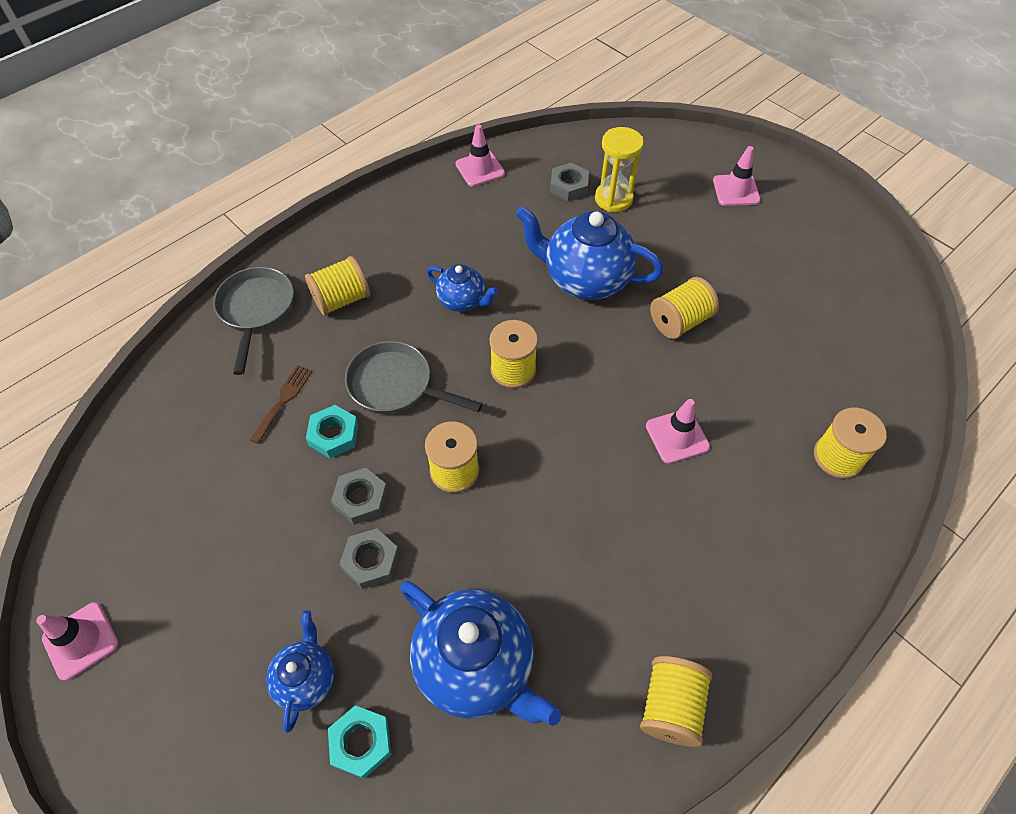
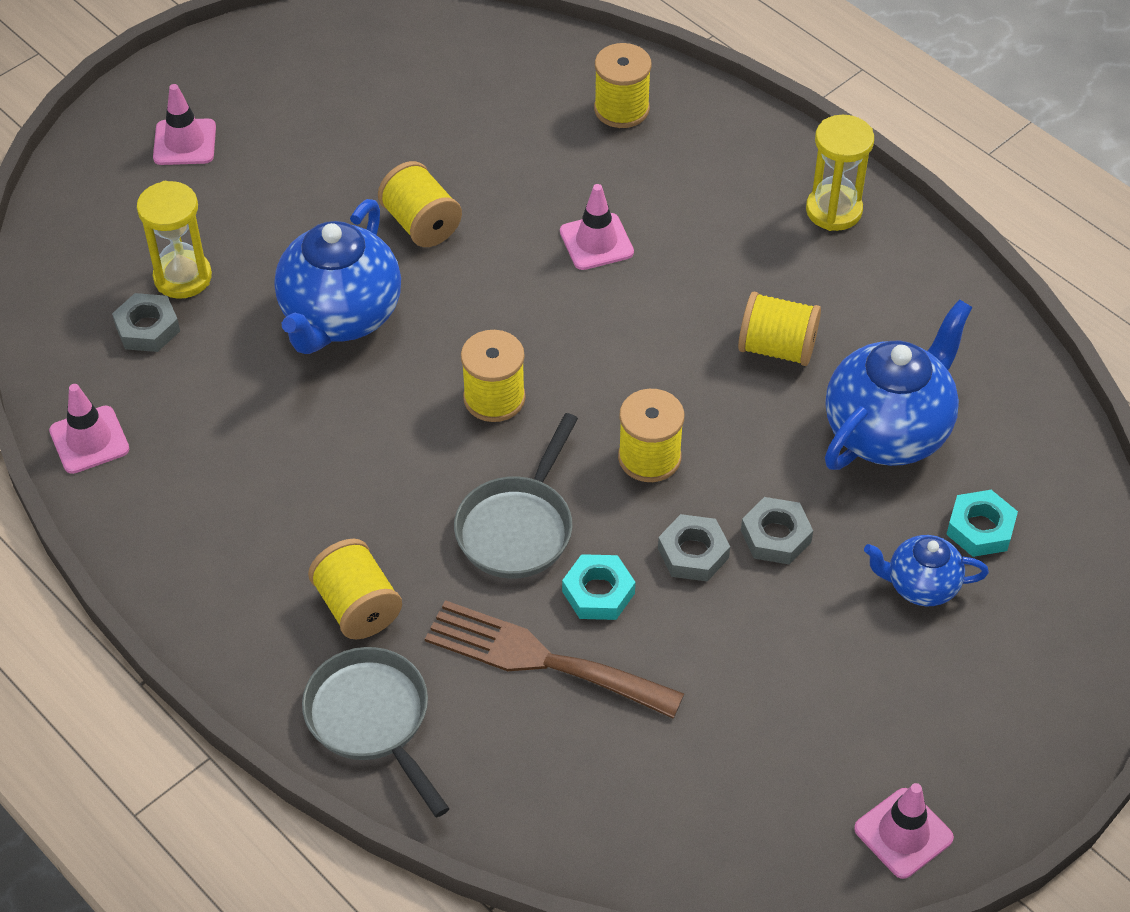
camera: 90 degrees left, 5 degrees down
(256, 310) = (372, 719): grey pan -> grey pan turned 60 degrees clockwise
(283, 400) = (541, 660): brown fork -> brown fork, size x1.93
(462, 301) = (370, 456): blue teapot -> none
(671, 706) = (910, 274): yellow spool -> yellow spool (777, 348)
(745, 636) = (833, 210): none -> yellow hourglass

